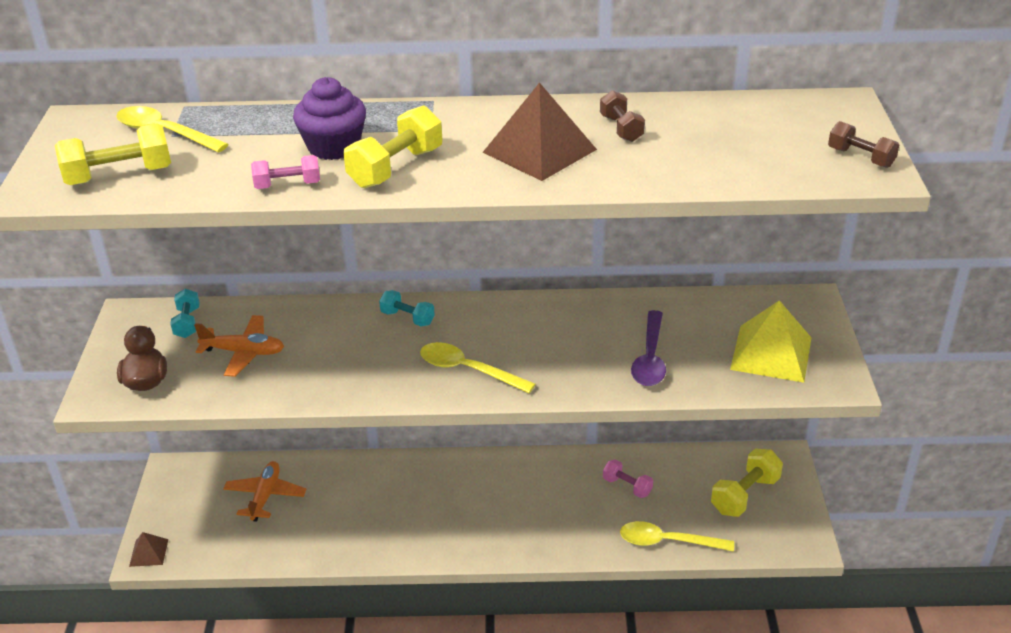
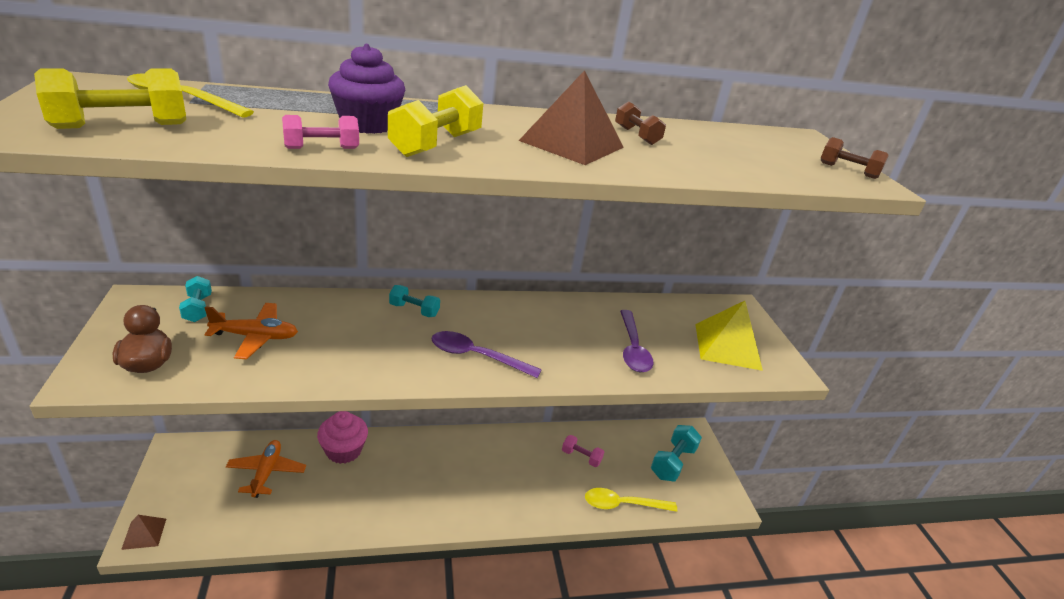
camera: 15 degrees left, 5 degrees down
(348, 474) = (343, 450): none -> pink cupcake
(467, 370) = (476, 356): yellow spoon -> purple spoon
(745, 495) = (672, 462): yellow dumbbell -> turquoise dumbbell

